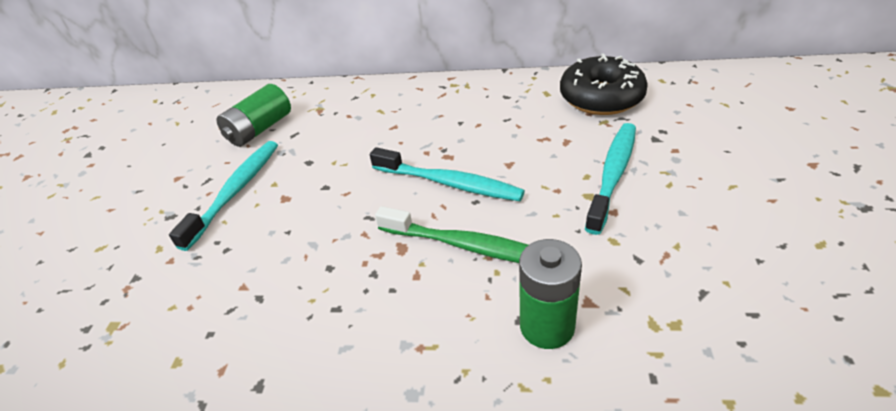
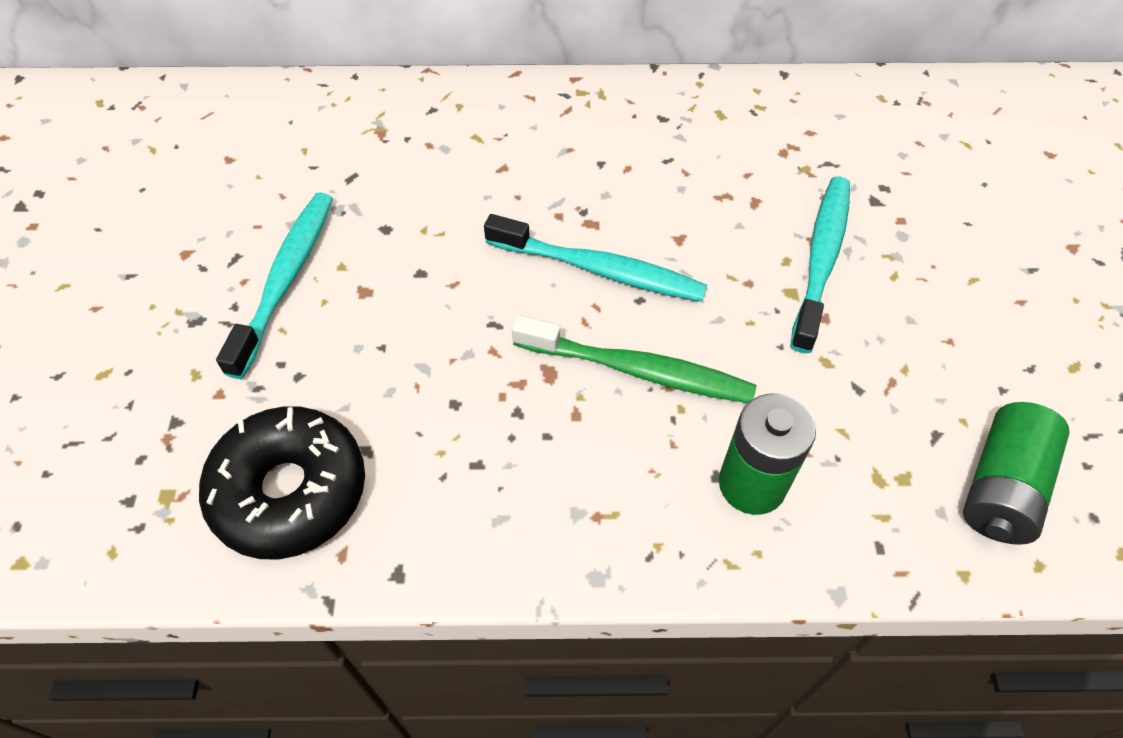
camera: 10 degrees left, 15 degrees up
(259, 129) = (294, 166): green battery -> green battery (1001, 488)
(601, 97) = (799, 126): black donut -> black donut (290, 491)

